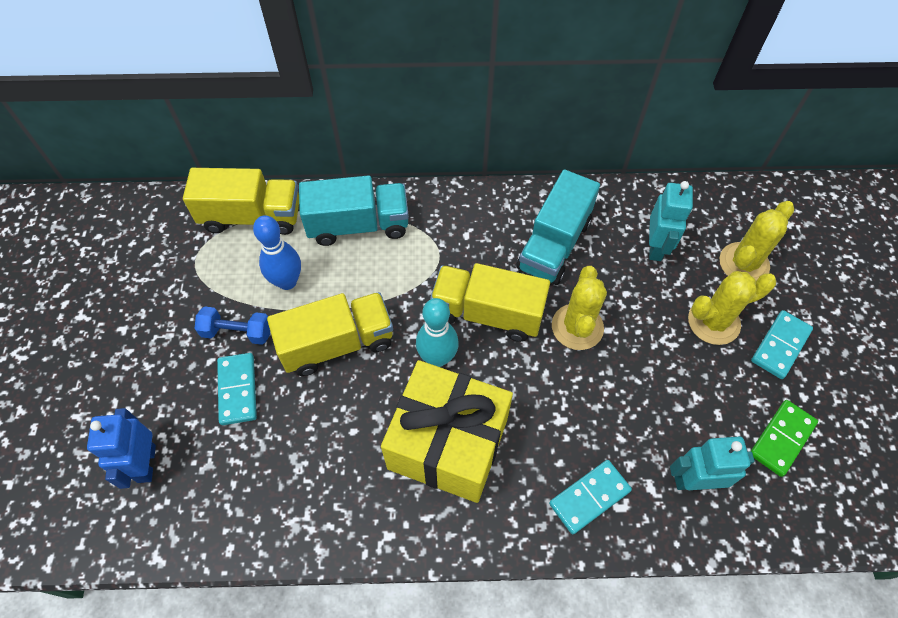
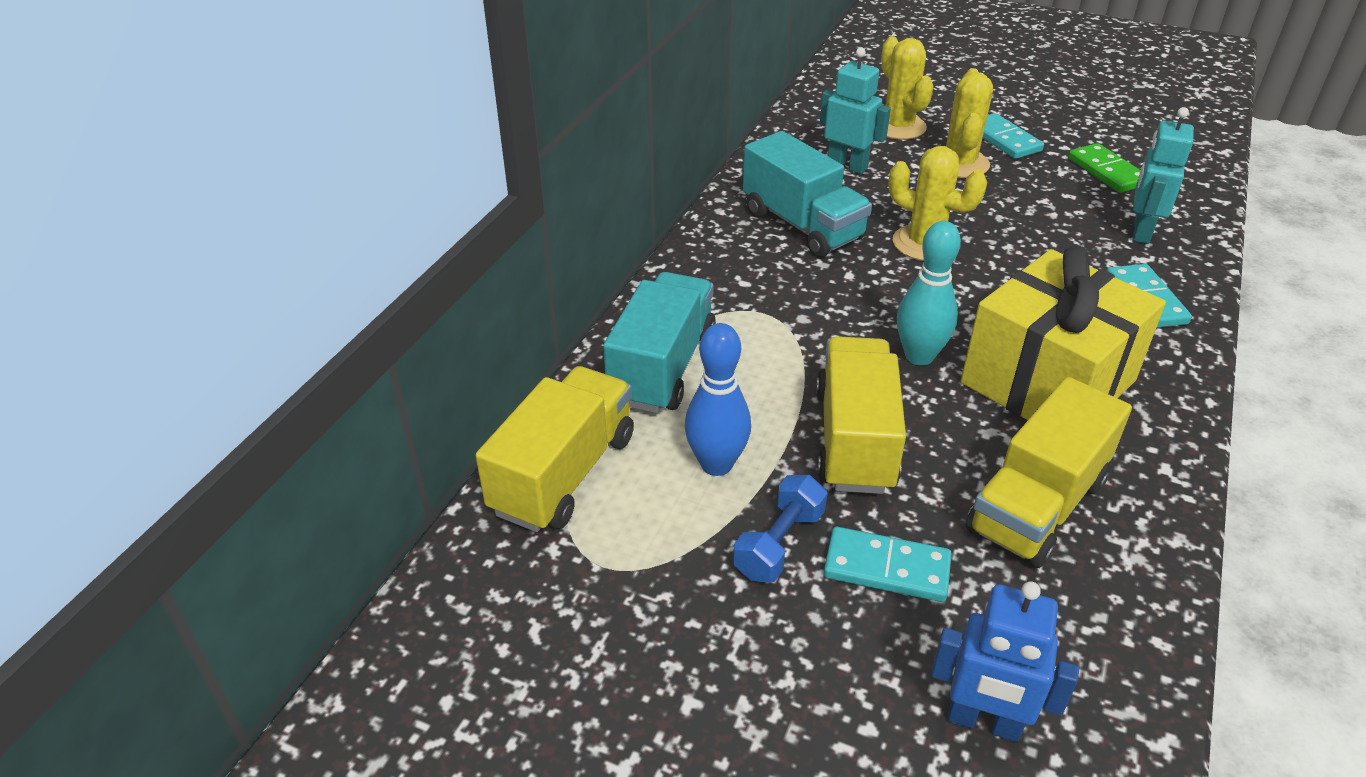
camera: 65 degrees left, 20 degrees down
(487, 313) = (873, 299): yellow truck -> yellow truck (1037, 505)

